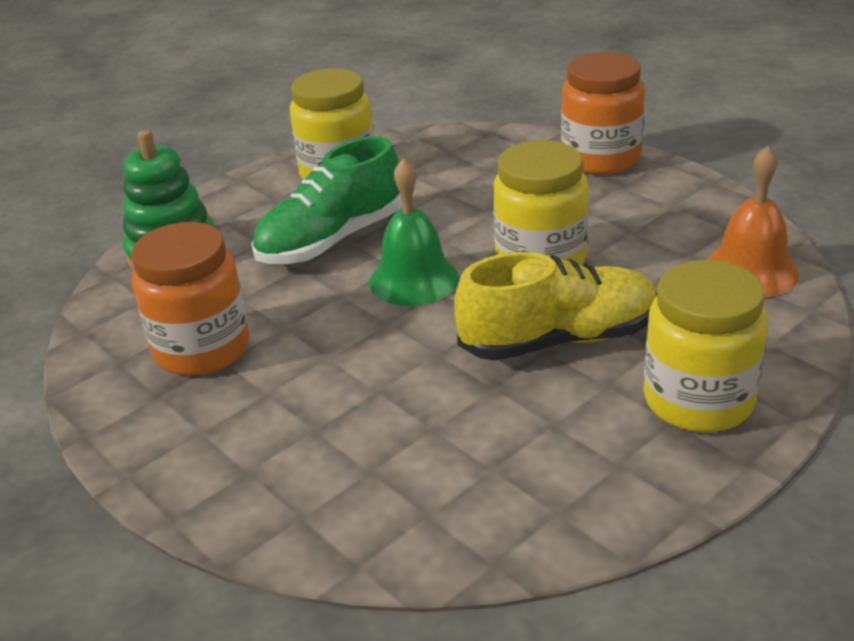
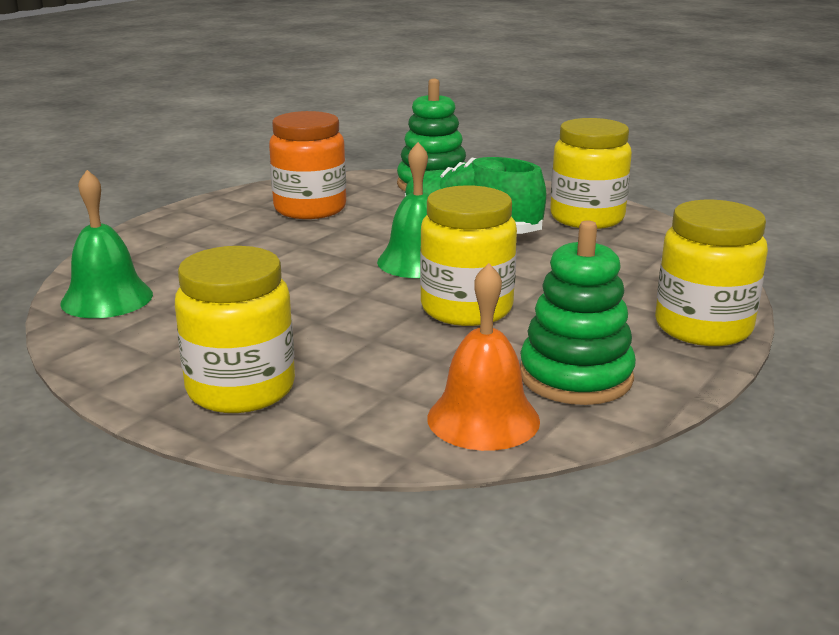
camera: 75 degrees right, 10 degrees down
(446, 522) = (107, 298): none -> green bell
(559, 340) = (333, 324): yellow shoe -> none
(600, 158) = (703, 327): orange jar -> yellow jar
(681, 222) = (575, 377): none -> green stacking toy

